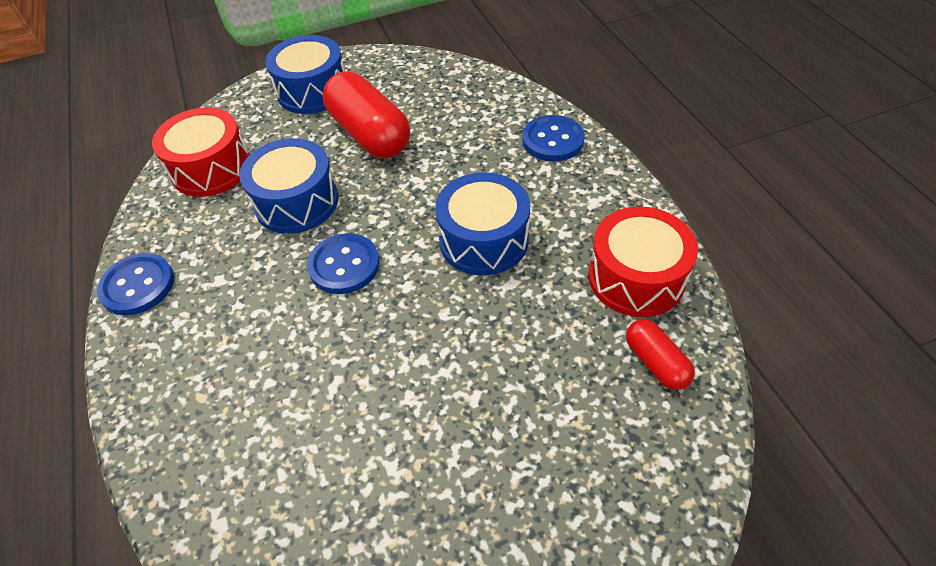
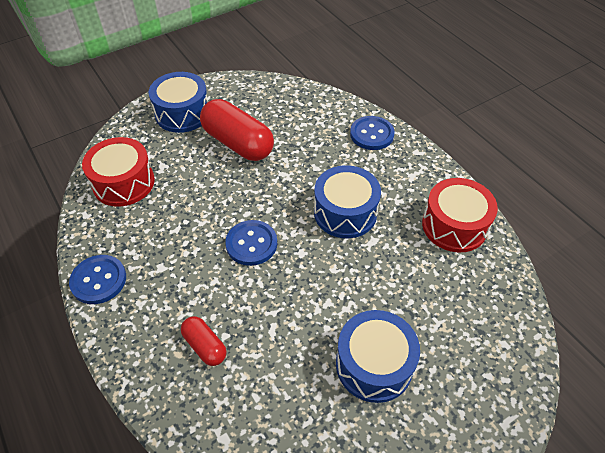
camera: 15 degrees left, 0 degrees up
(296, 202) = (200, 201): blue drum -> blue drum (374, 364)
(655, 362) = (482, 281): red capsule -> red capsule (205, 346)

